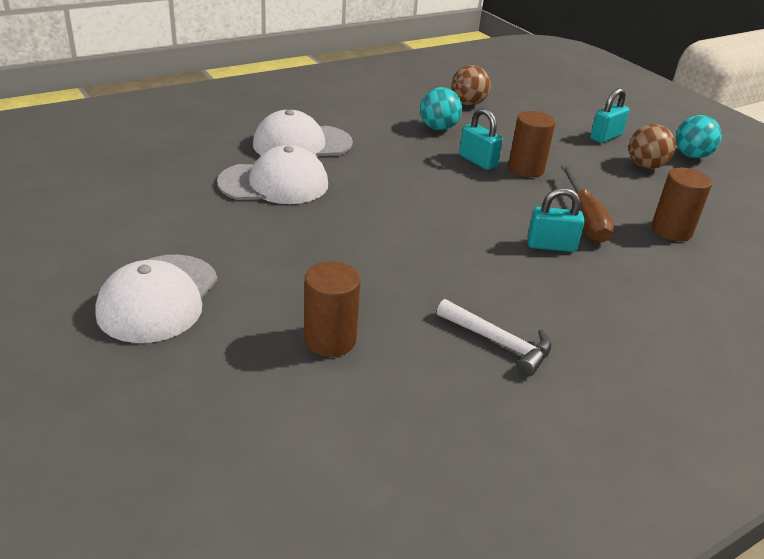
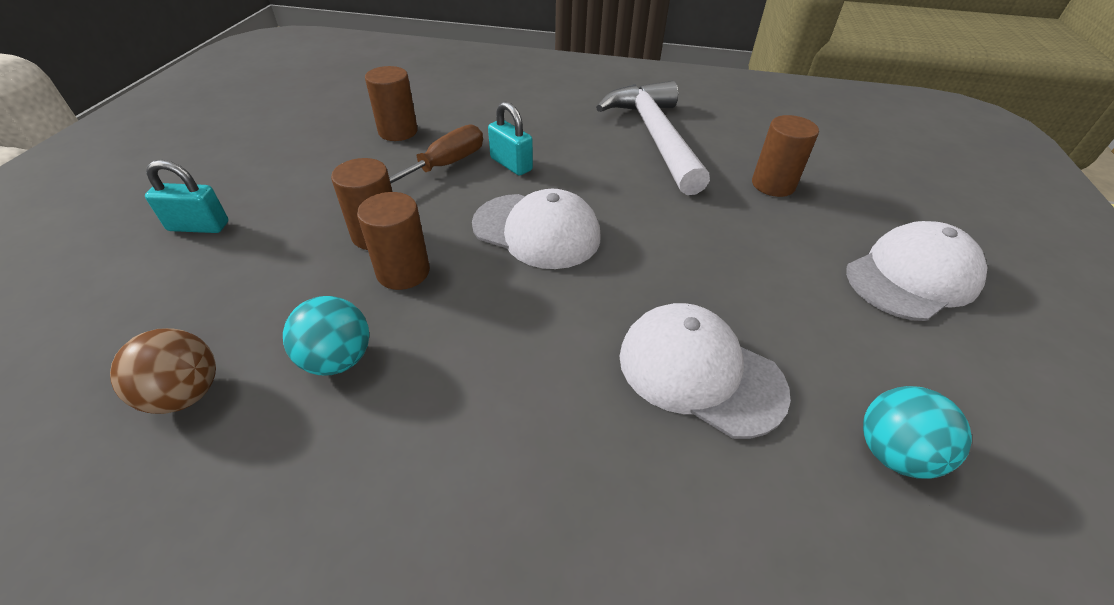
camera: 135 degrees left, 10 degrees up
(302, 144) = (583, 445): white cap -> white cap (536, 231)
(478, 161) = (403, 272): turquoise padlock -> brown cylinder
(498, 342) = (655, 137): white hammer -> white hammer, size x1.96
(645, 166) = (264, 179): brown ball -> none
(691, 155) = (196, 166): turquoise ball -> turquoise ball (893, 453)

